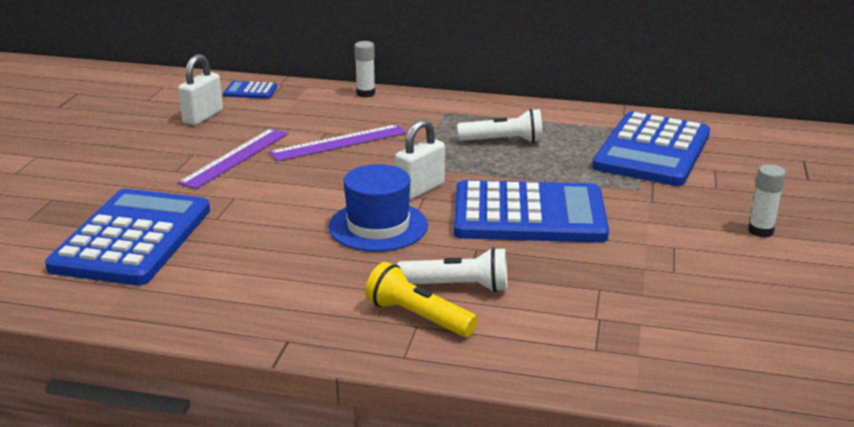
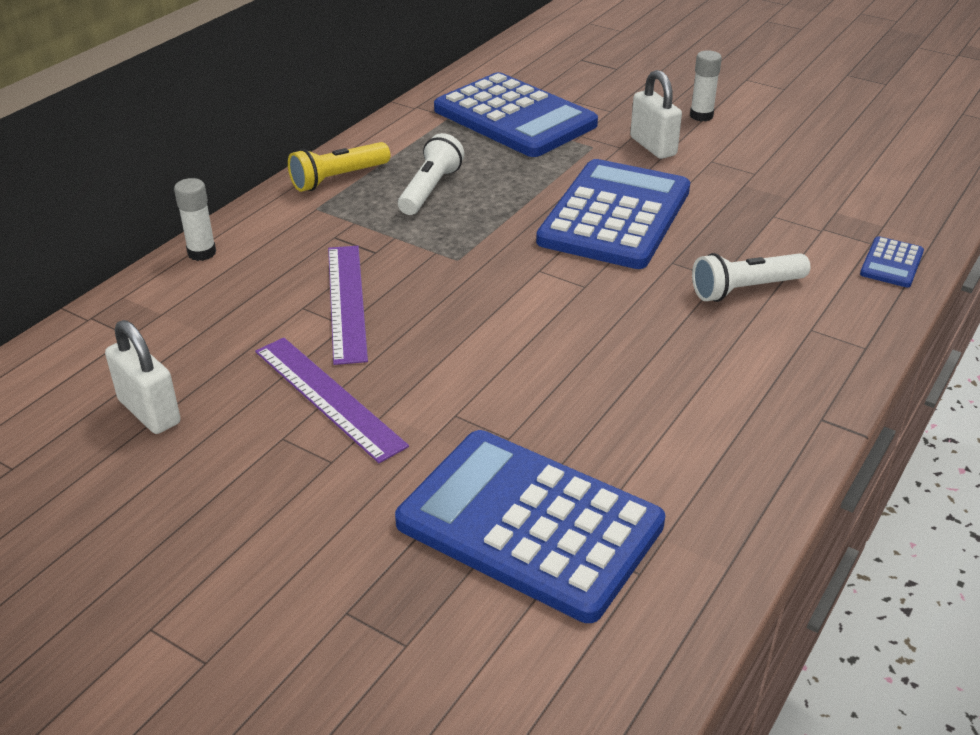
camera: 70 degrees left, 10 degrees up
(250, 91) = (90, 351): blue calculator -> blue calculator (891, 263)
(378, 226) = (594, 313): blue hat -> none
(418, 316) = (796, 324): yellow flashlight -> yellow flashlight (338, 178)
(420, 189) = (519, 268): white padlock -> white padlock (653, 146)
(457, 286) = (745, 289): white flashlight -> white flashlight turned 135 degrees counterclockwise

